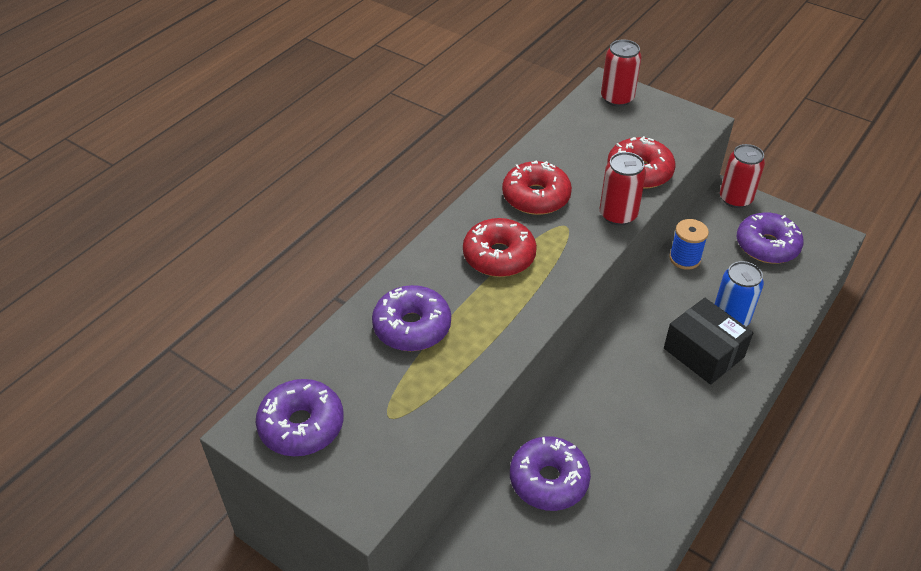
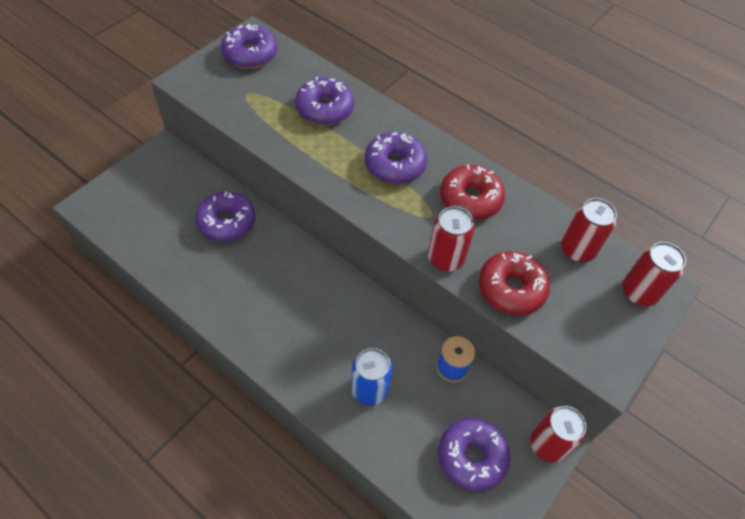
camera: 90 degrees right, 10 degrees up
(499, 256) = (394, 165): red donut -> purple donut
(581, 129) = (577, 250): none -> red can
(703, 353) = (330, 355): black box -> none

